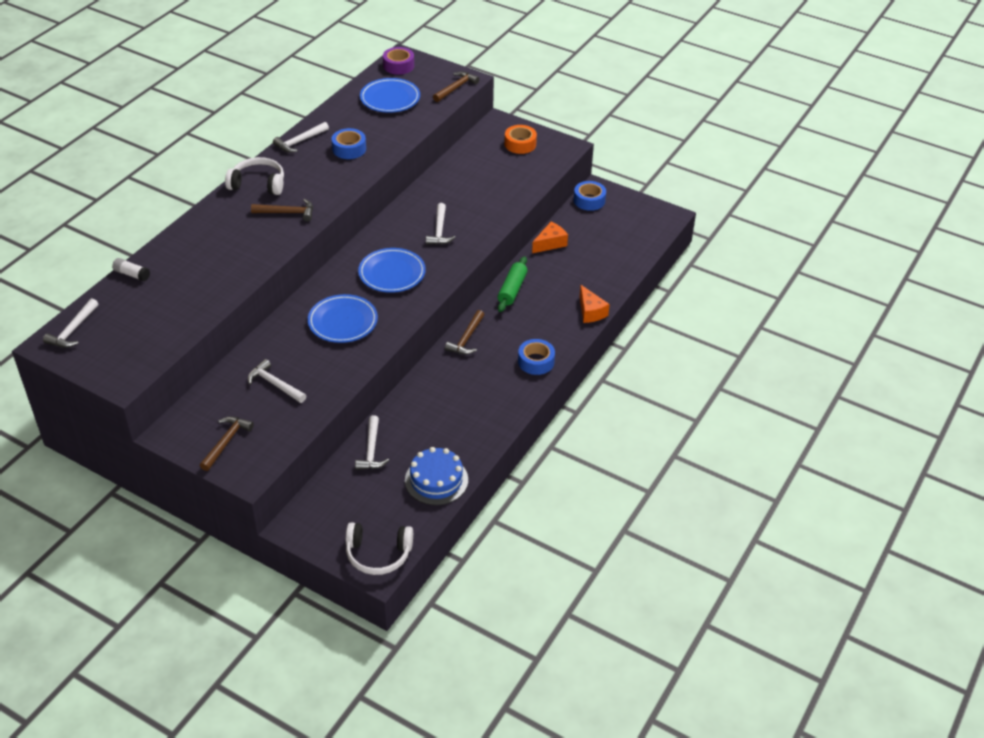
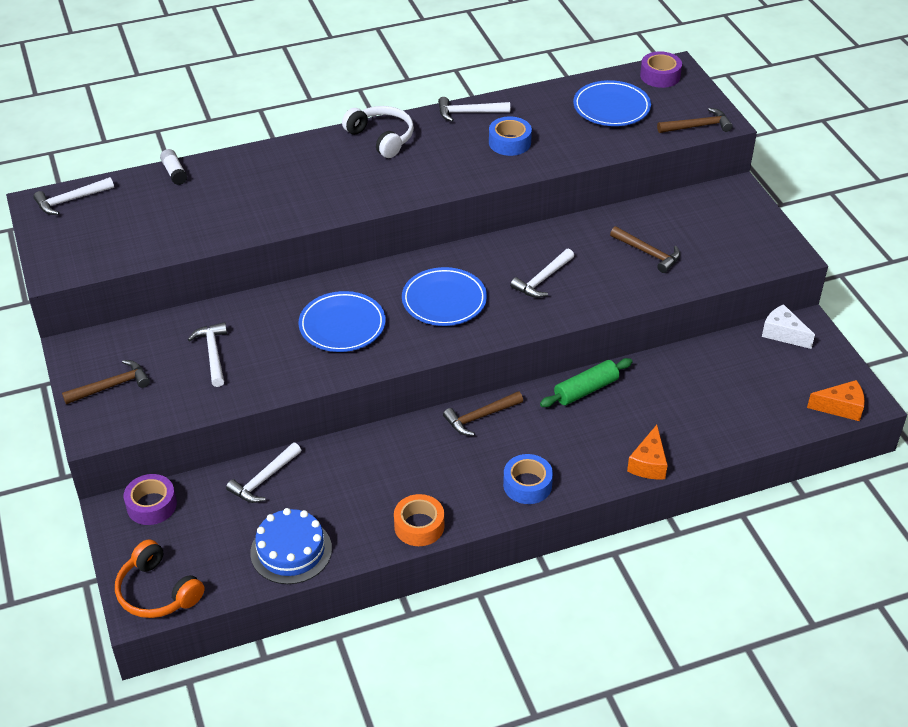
camera: 40 degrees right, 0 degrees up
(287, 213) = (376, 180): brown hammer -> brown hammer (648, 253)
(314, 508) = (151, 505): none -> purple tape
(378, 554) = (158, 591): white headphones -> orange headphones
(520, 144) = (736, 226): orange tape -> orange tape (419, 526)
(550, 243) = (684, 360): orange cheese -> orange cheese (840, 407)
(589, 200) = (783, 334): blue tape -> white cheese

